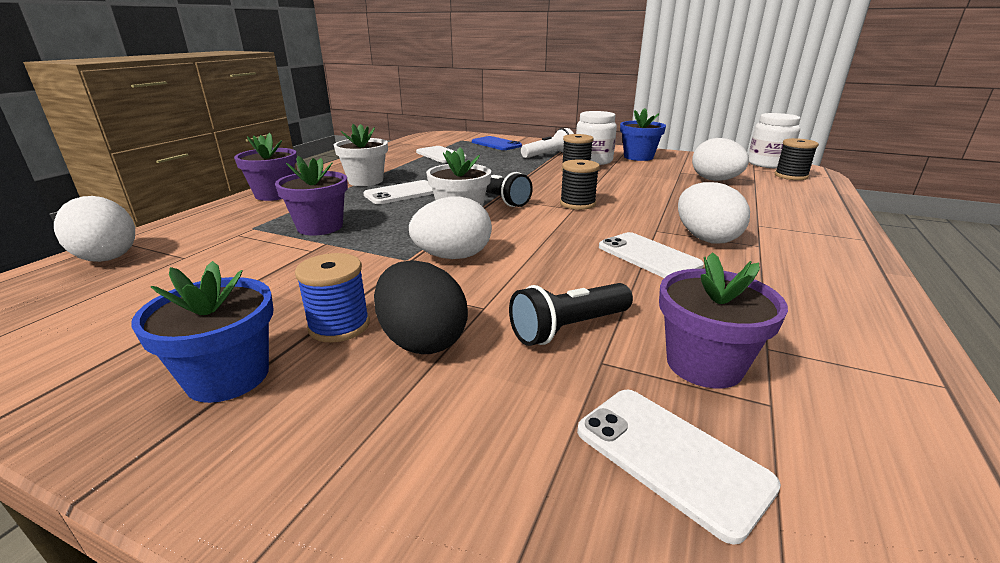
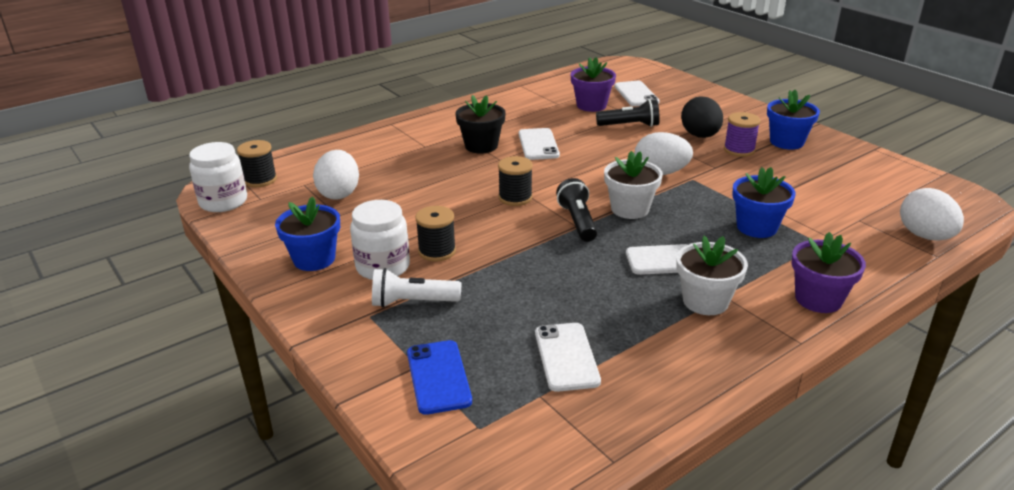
camera: 150 degrees left, 5 degrees up
(320, 227) = (756, 227): purple flower pot -> blue flower pot
(339, 326) = (739, 150): blue spool -> purple spool
(706, 238) = (481, 146): white egg -> black flower pot

